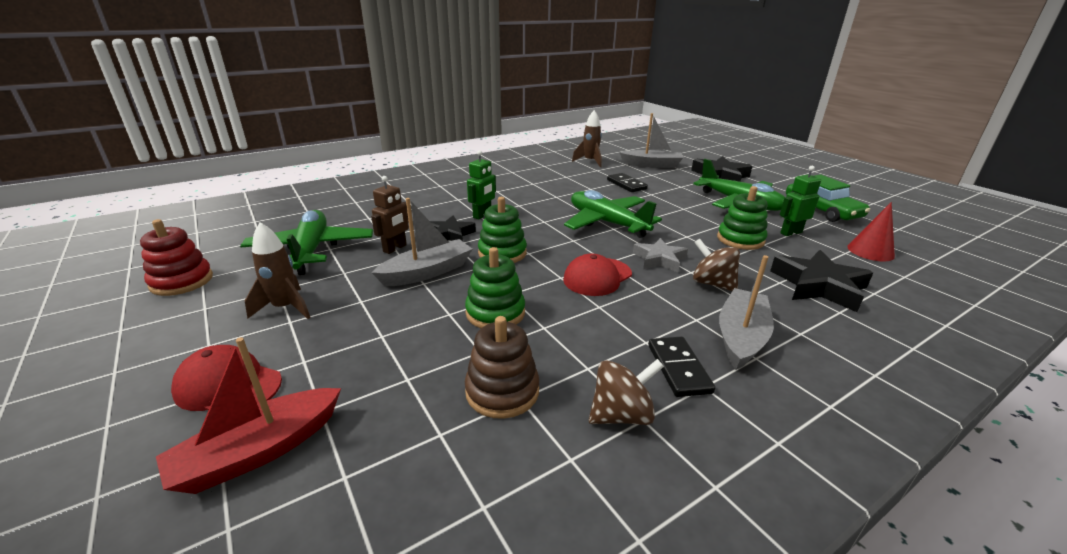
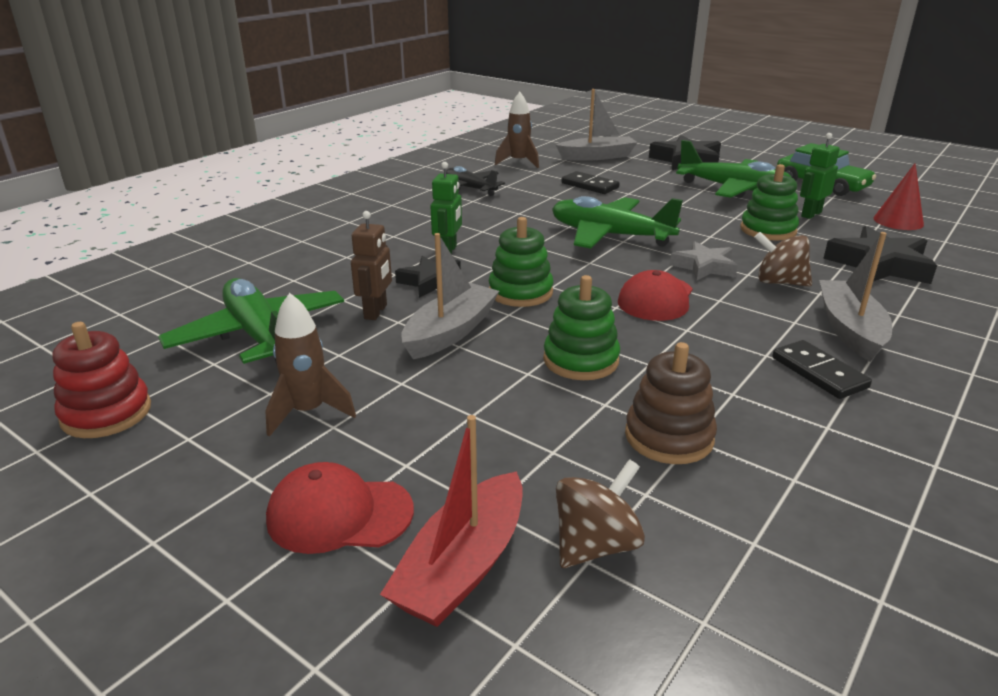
camera: 20 degrees left, 0 degrees up
(539, 175) = (470, 188): none -> black plane
(621, 415) = (804, 428): brown spinning top -> brown spinning top (596, 545)

